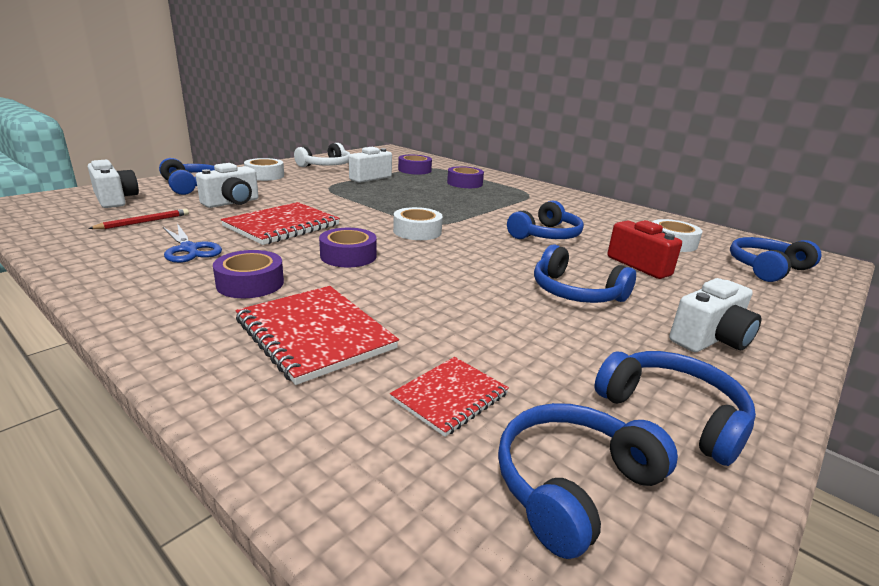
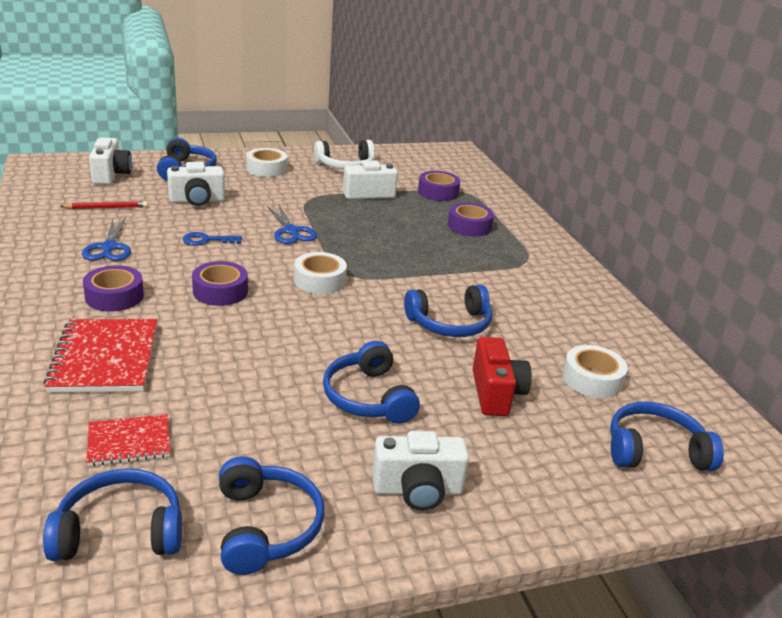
camera: 30 degrees right, 5 degrees up
(282, 226) = (207, 240): red notebook -> blue key
(346, 207) = (291, 231): none -> blue scissors

